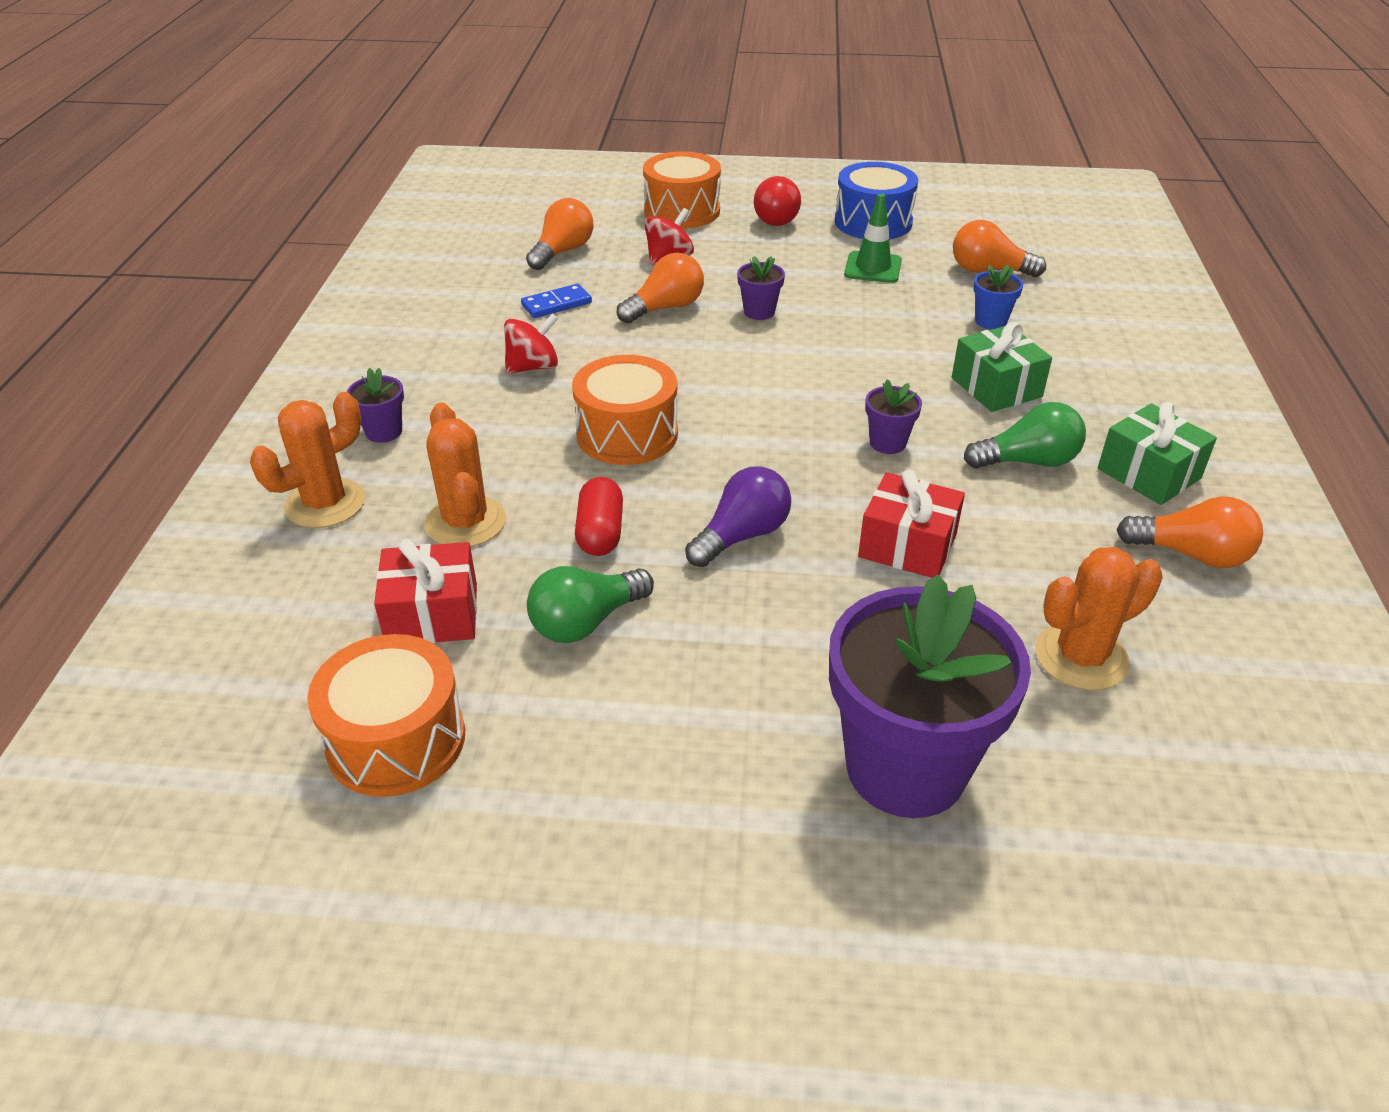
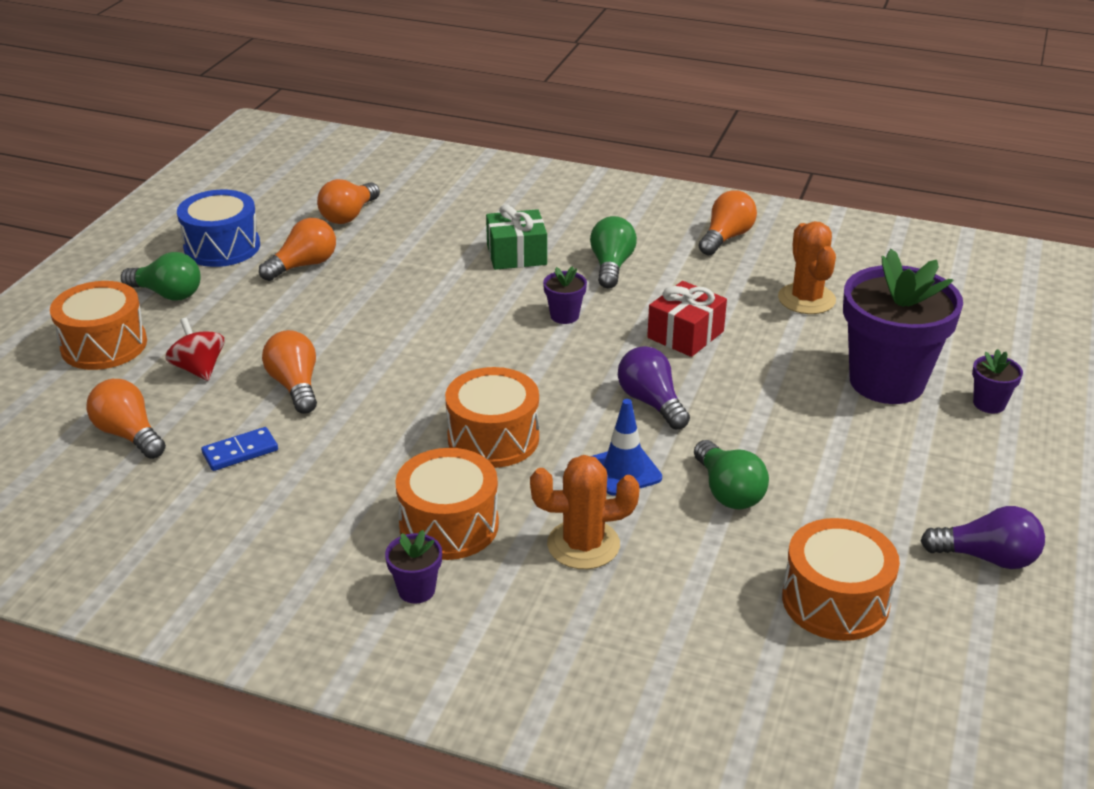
camera: 75 degrees left, 5 degrees down
(325, 503) = (521, 635): orange cactus -> none
(432, 615) = (699, 573): red gift -> none
(479, 432) = (449, 525): none -> orange drum
(506, 910) = (987, 557): none -> purple light bulb
(533, 367) = (352, 480): red spinning top -> none
(556, 304) = (240, 452): blue domino -> blue domino turned 75 degrees clockwise
(600, 532) = (624, 470): red capsule -> blue traffic cone
(759, 312) = (338, 336): purple flower pot -> purple flower pot (989, 404)
(776, 217) = (168, 294): red light bulb -> green light bulb
(873, 268) = (304, 265): green traffic cone -> orange light bulb
(990, 321) = (425, 234): blue flower pot -> none
(1148, 473) = (642, 227): green gift -> none

